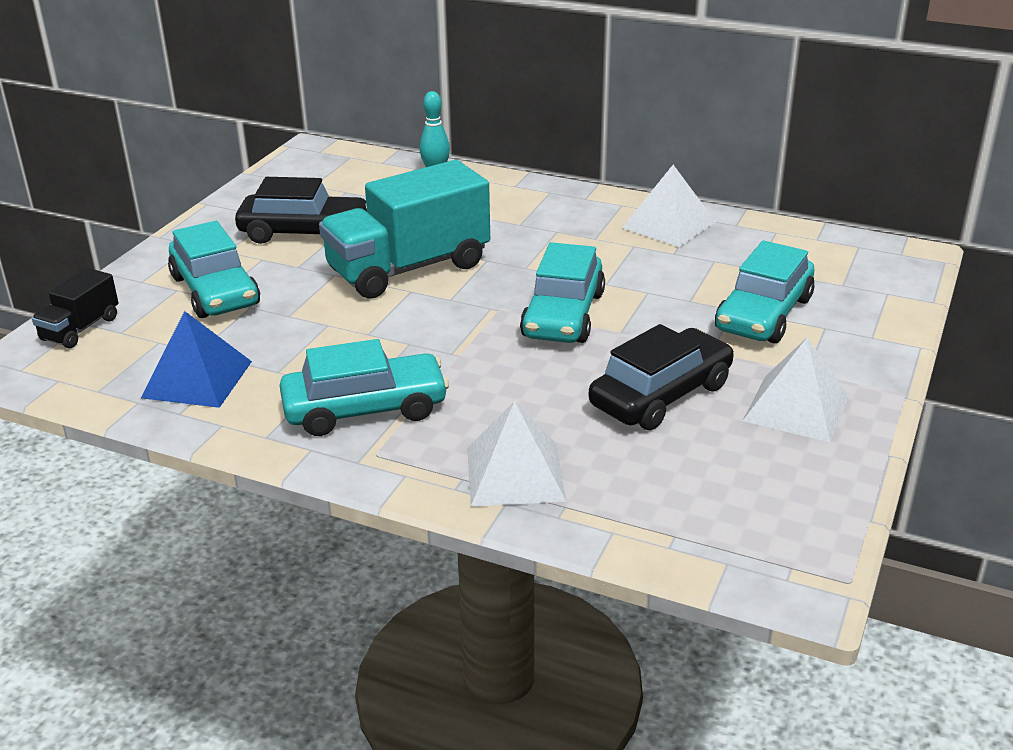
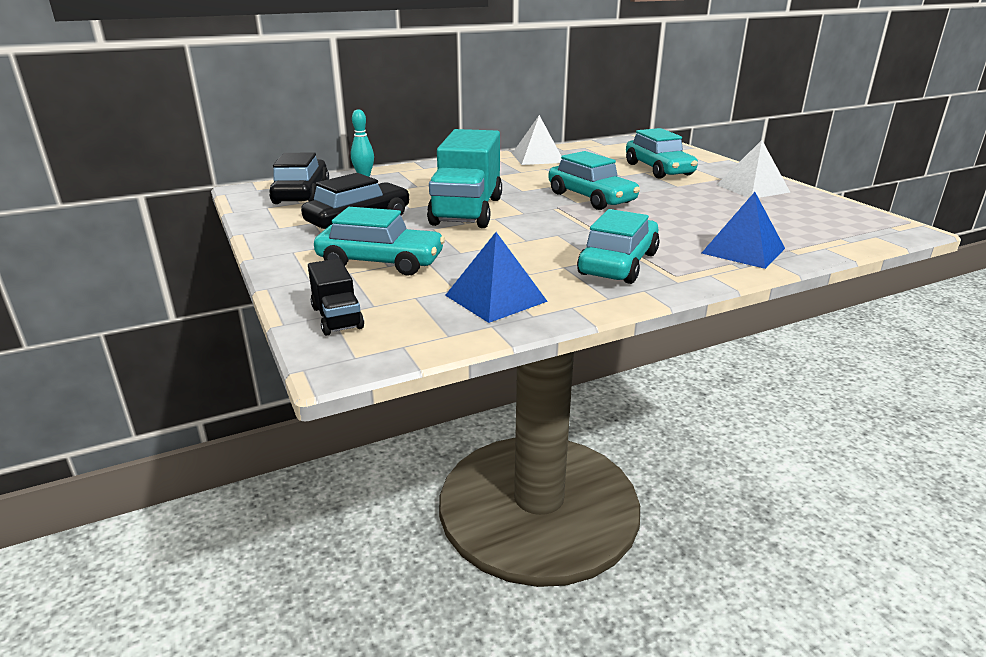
camera: 50 degrees left, 5 degrees down
(515, 474) = (743, 250): white pyramid -> blue pyramid
(661, 395) = (705, 204): black car -> black car (302, 194)

